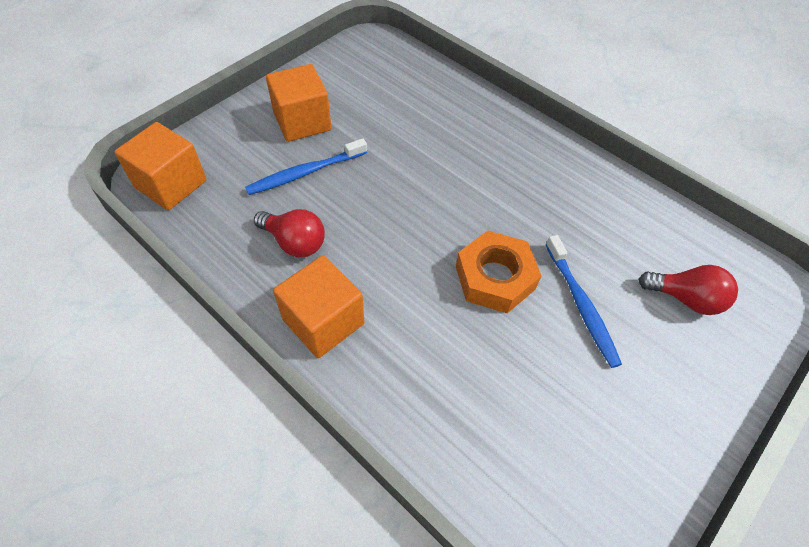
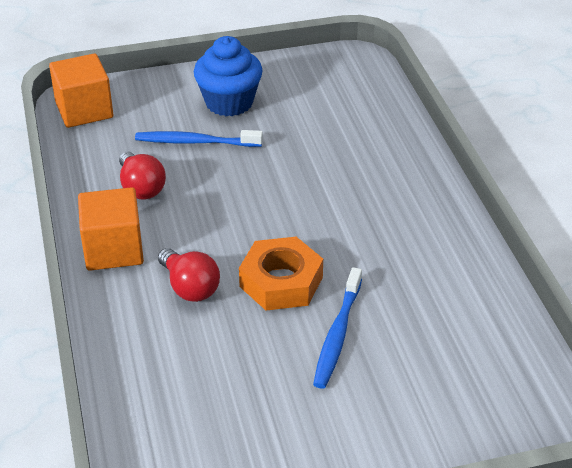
camera: 35 degrees right, 15 degrees down
(302, 121) = (229, 102): orange cube -> blue cupcake
(685, 298) = (444, 375): red light bulb -> red light bulb (190, 287)

